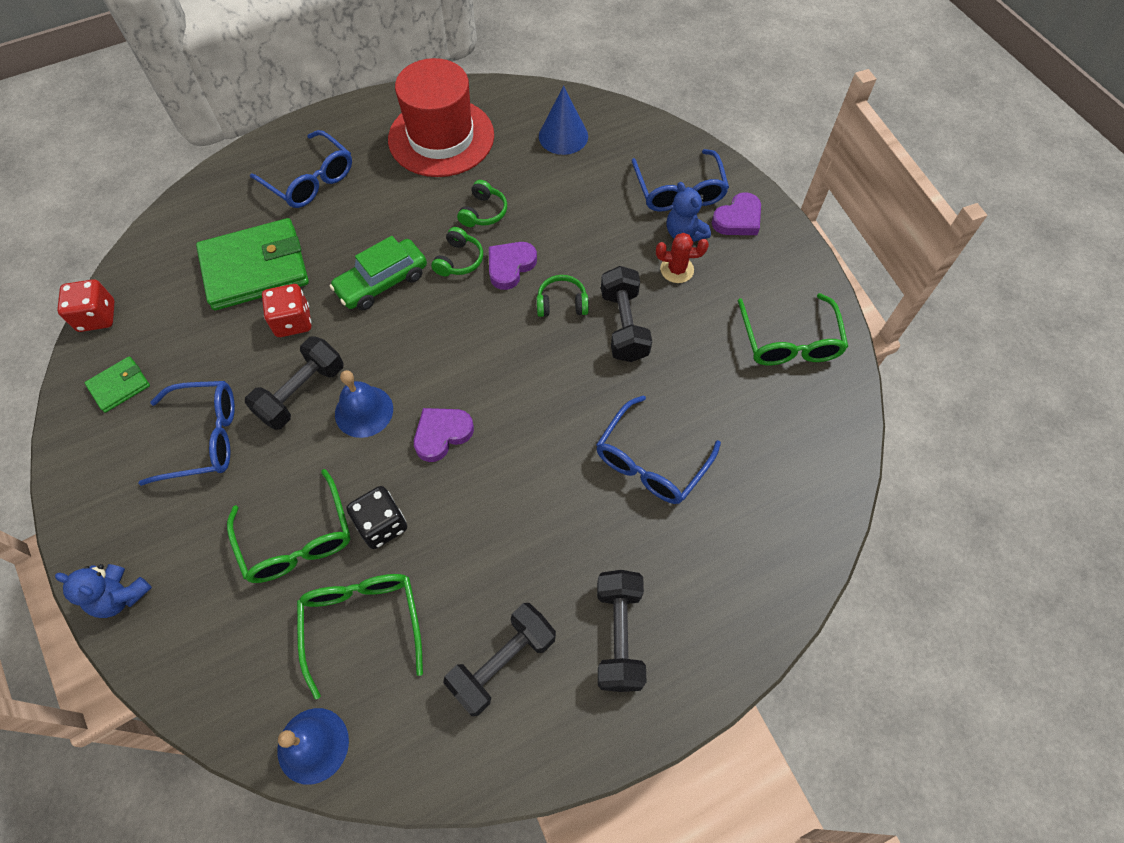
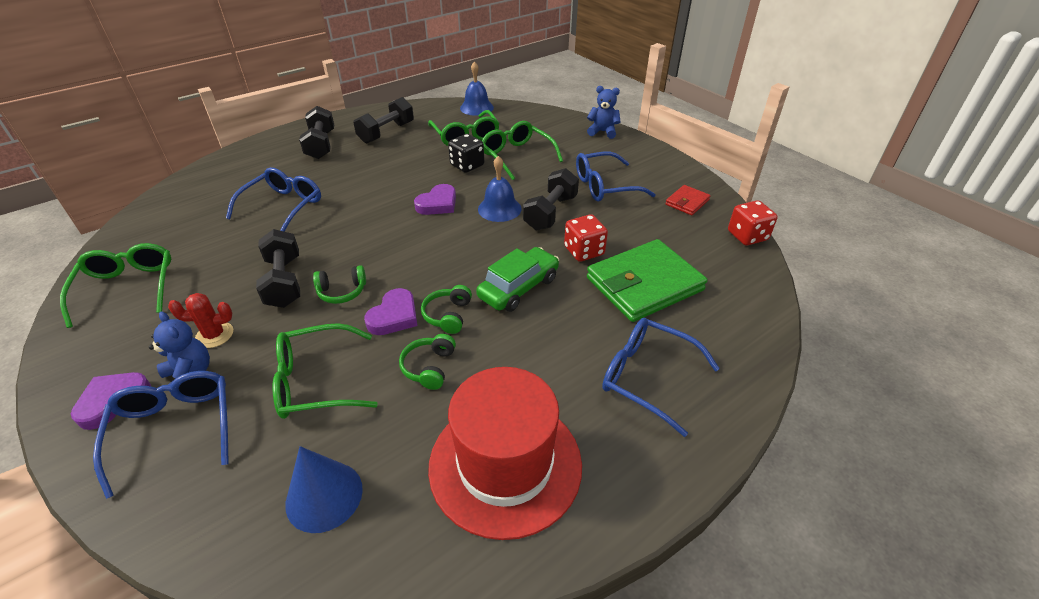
camera: 170 degrees right, 20 degrees down
(119, 386) = (687, 202): green wallet -> red wallet
(577, 213) = (316, 381): none -> green glasses

